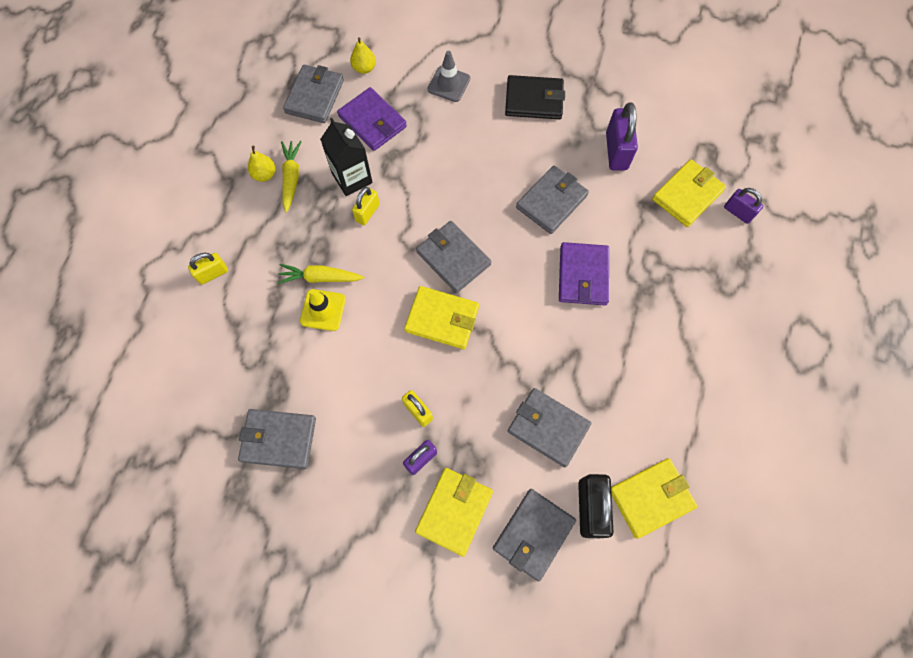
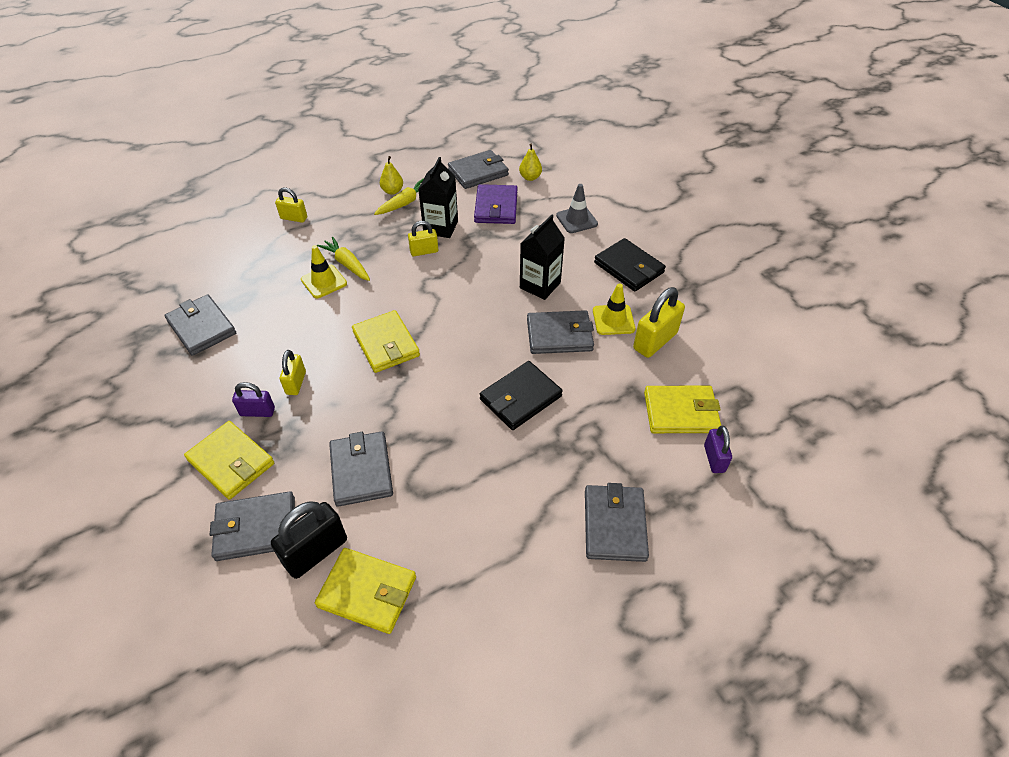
camera: 45 degrees right, 20 degrees down
(453, 258) = (442, 316): grey wallet -> grey wallet (614, 525)
(454, 511) = (231, 462): yellow wallet -> yellow wallet turned 60 degrees clockwise
(490, 169) = (540, 285): none -> black carton
(572, 156) = (613, 320): none -> yellow traffic cone
(583, 275) = (520, 398): purple wallet -> black wallet
(616, 151) = (655, 341): purple padlock -> yellow padlock

